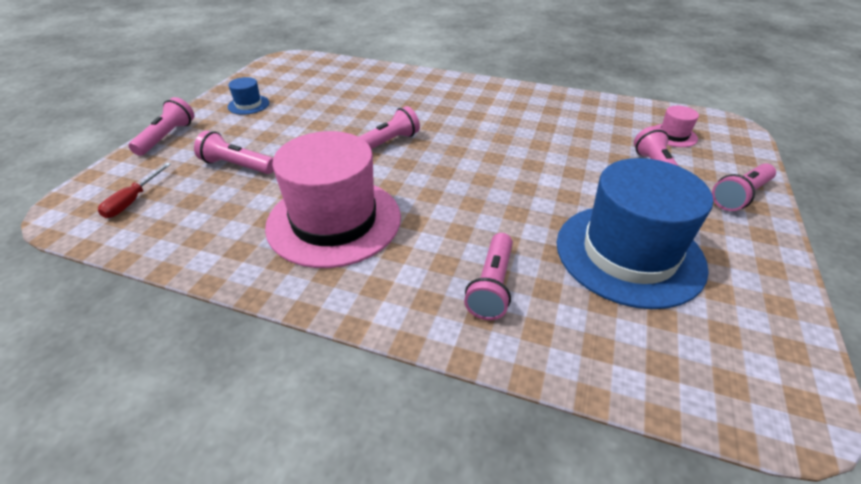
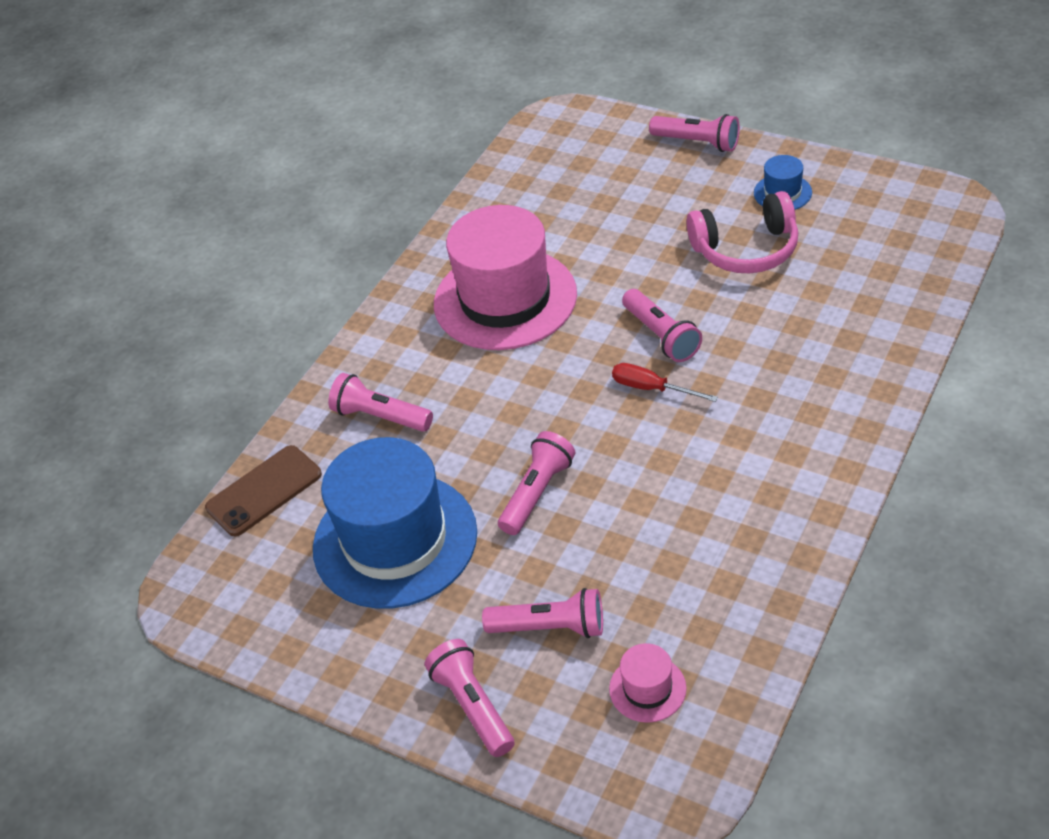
camera: 105 degrees right, 5 degrees up
(133, 201) = (568, 152): red screwdriver -> red screwdriver (651, 388)
(237, 166) = (624, 211): pink flashlight -> pink flashlight (537, 493)
(303, 116) = (746, 249): none -> pink headphones
(620, 368) = (264, 491): none -> brown phone

